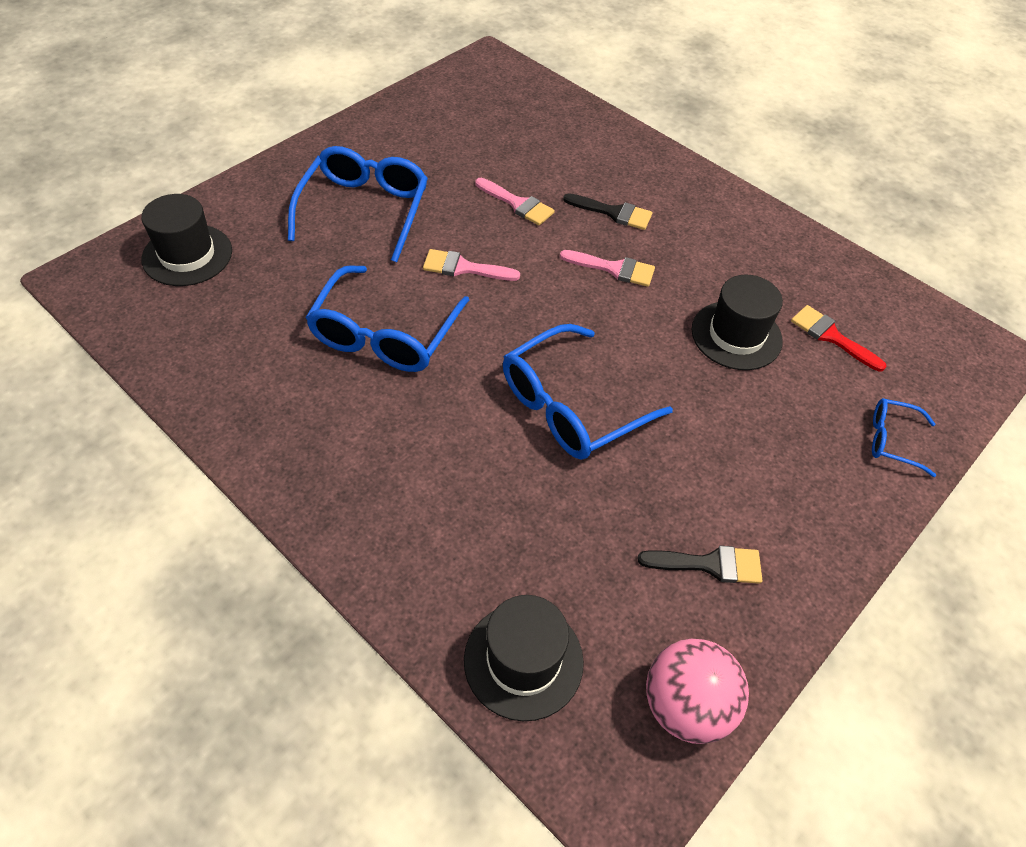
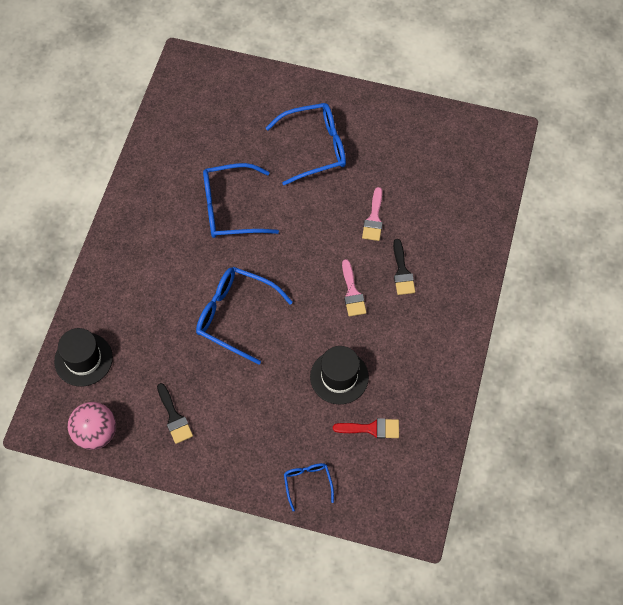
camera: 65 degrees right, 10 degrees up
(187, 255) = (227, 92): black hat -> none
(464, 268) = (302, 218): pink brush -> none
(831, 336) = (371, 429): red brush -> red brush turned 75 degrees clockwise

